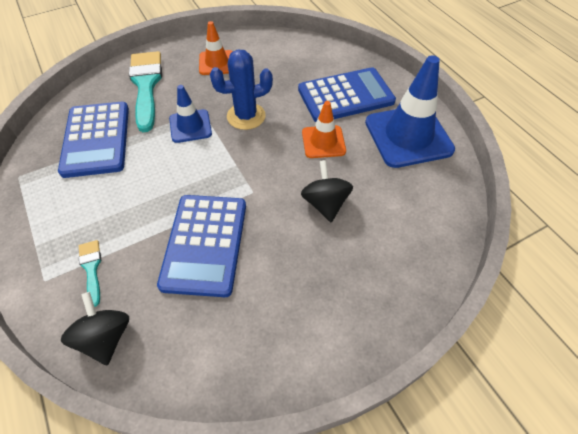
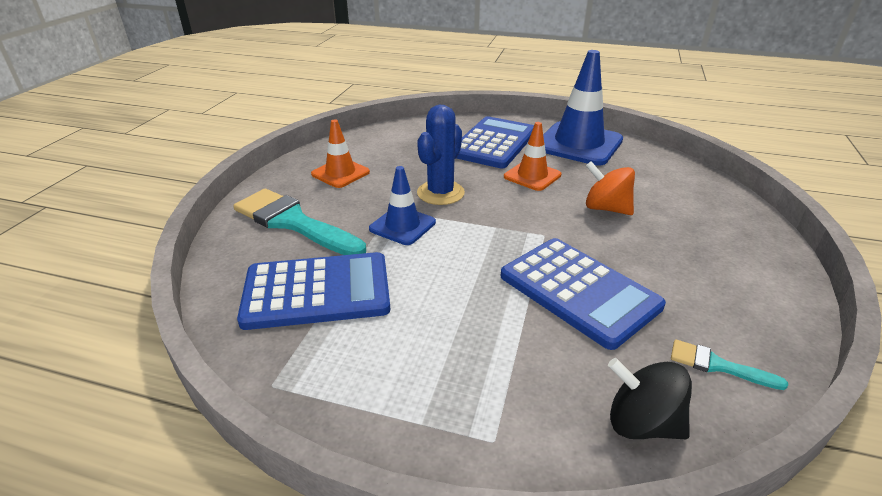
camera: 45 degrees left, 20 degrees down
(91, 268) = (521, 387): turquoise brush -> turquoise brush (717, 365)
(96, 139) = (317, 291): blue calculator -> blue calculator turned 45 degrees counterclockwise
(325, 203) = (606, 208): black spinning top -> orange spinning top

